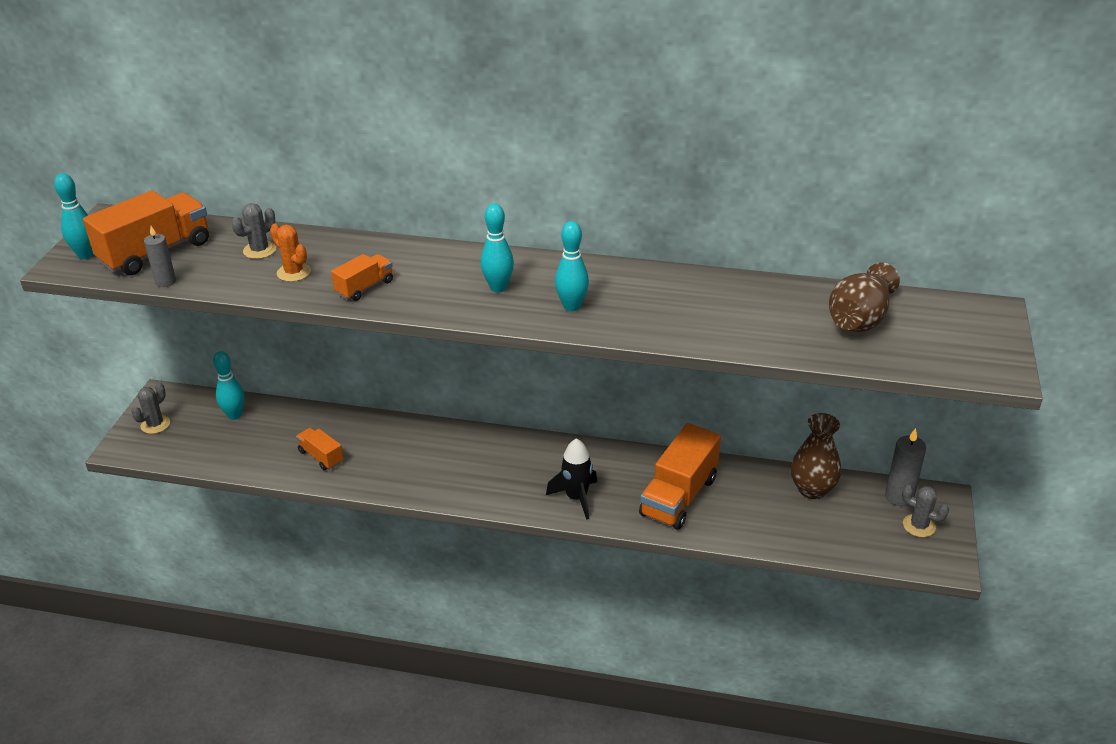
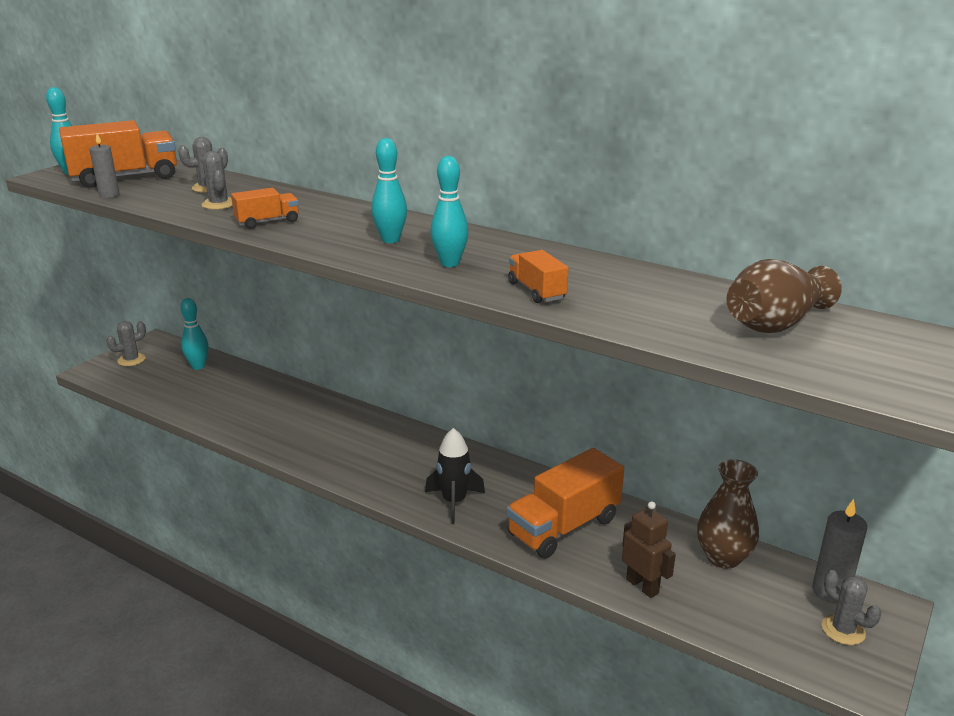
camera: 20 degrees right, 10 degrees down
(293, 272) = (218, 204): orange cactus -> grey cactus
(321, 457) = (243, 412): orange truck -> orange truck (536, 291)
(764, 531) = (642, 586): none -> brown robot

